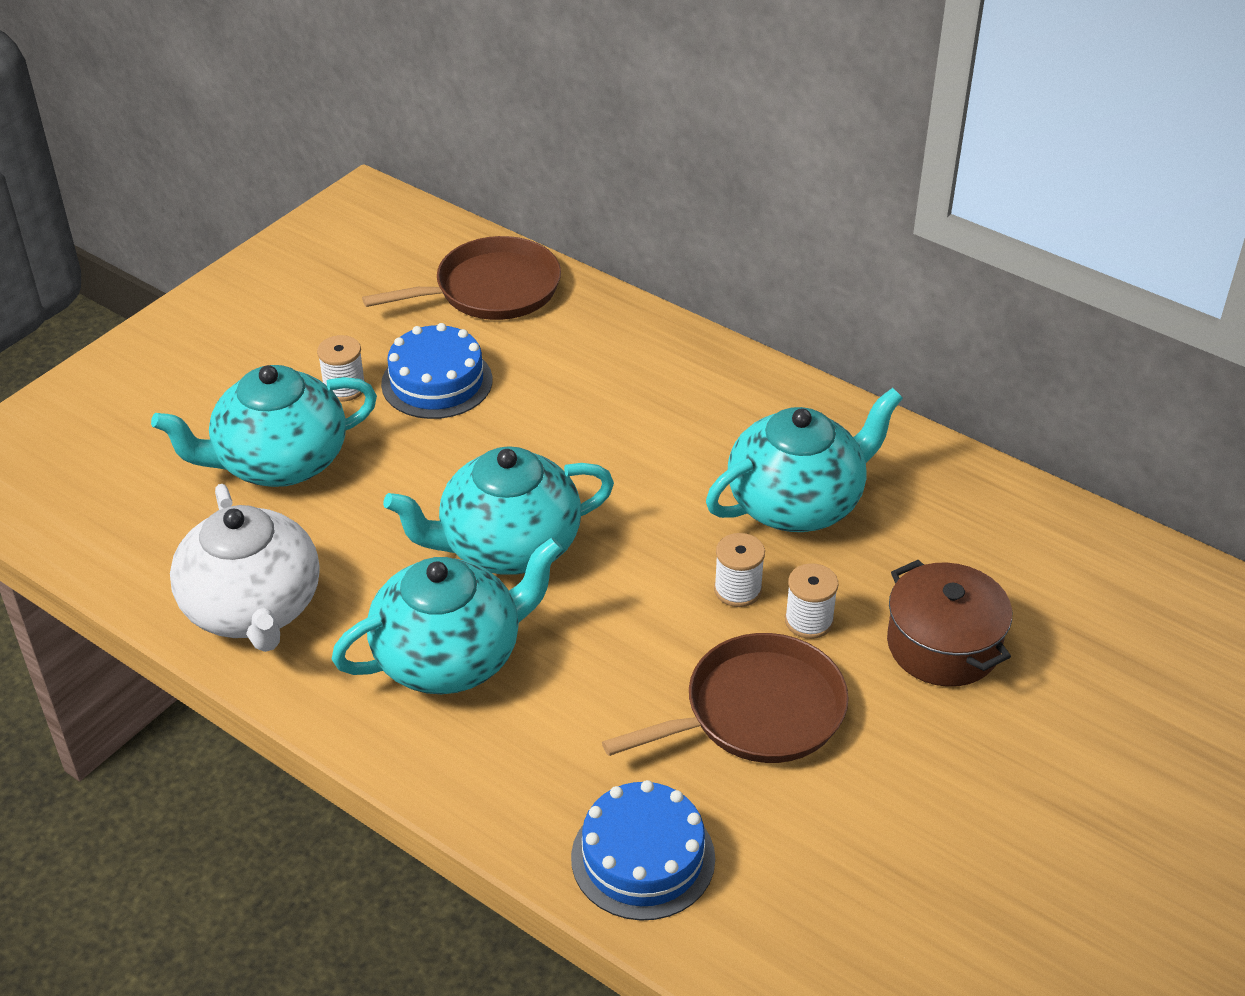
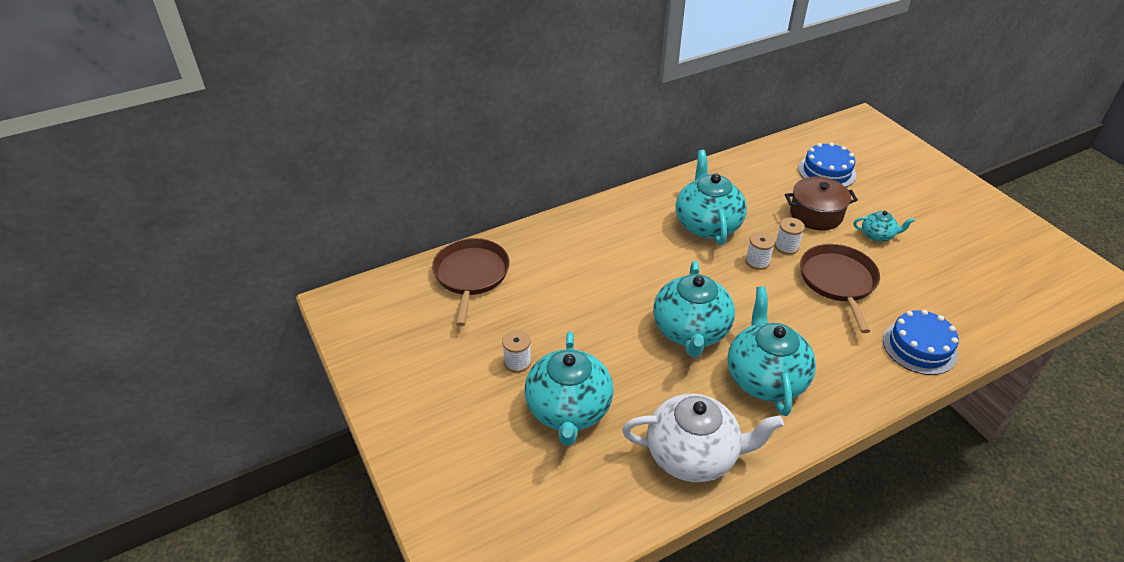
camera: 65 degrees left, 0 degrees up
(437, 382) = (538, 320): blue cake -> blue cake (826, 172)
(946, 751) = (877, 235): none -> turquoise teapot

